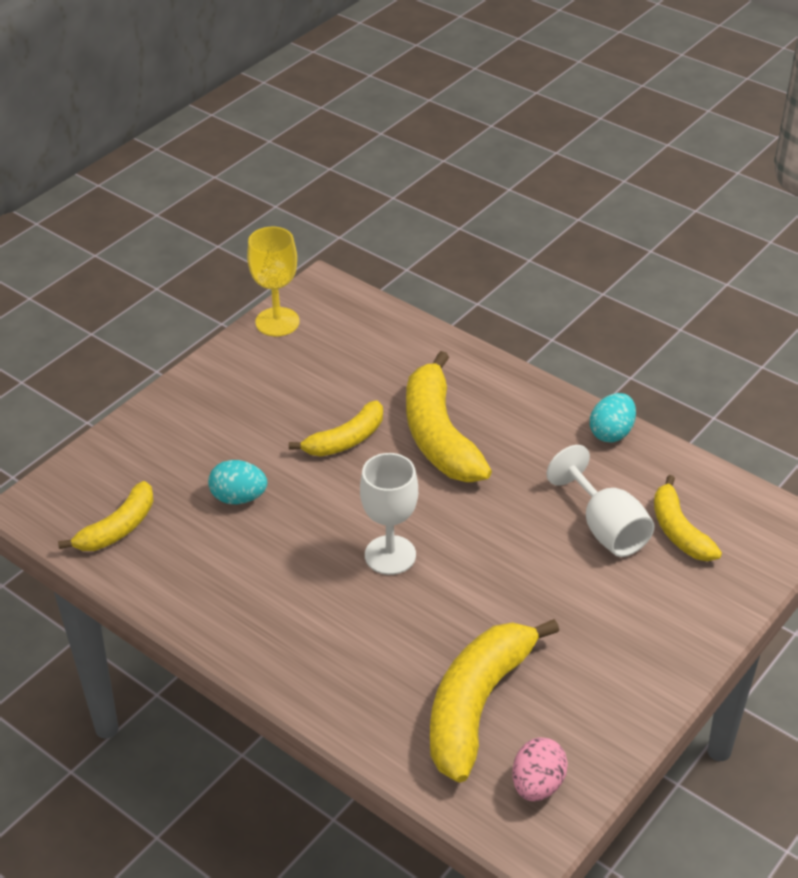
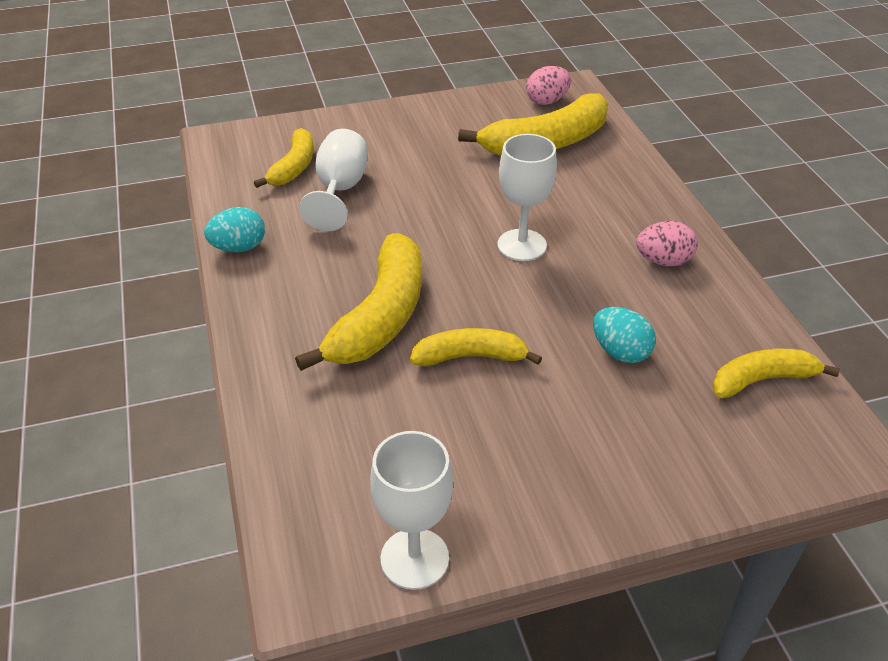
camera: 145 degrees left, 0 degrees up
(253, 604) = (663, 261): none -> pink egg
(277, 322) = (414, 558): yellow goblet -> white goblet

